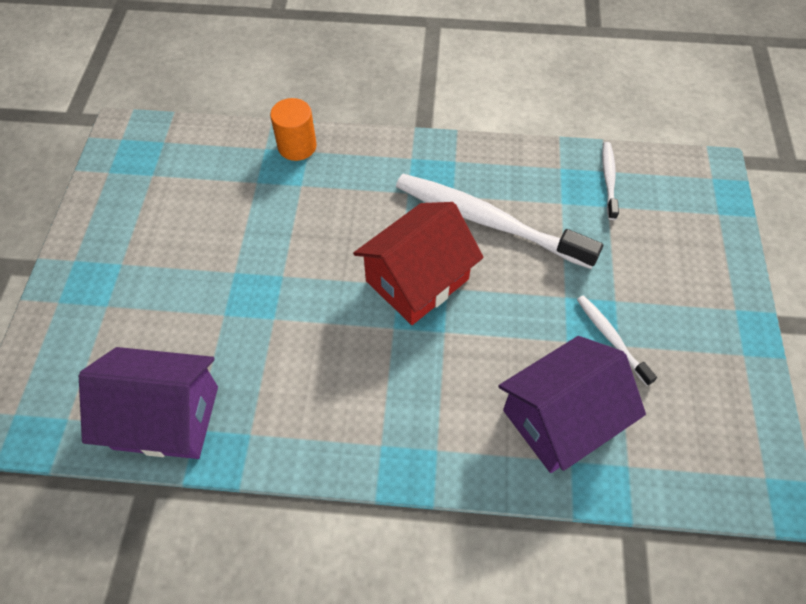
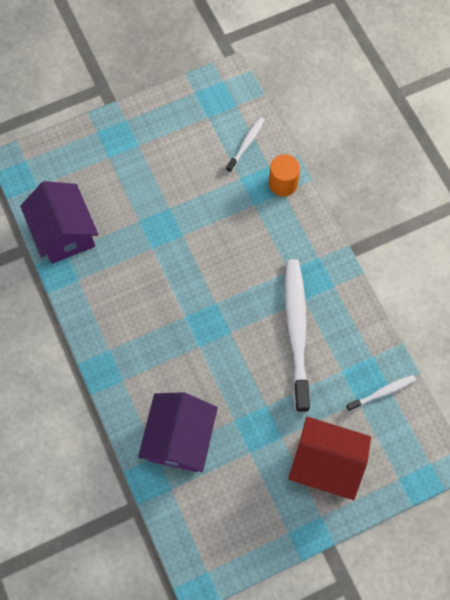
camera: 60 degrees right, 10 degrees up
(417, 280) = (225, 312): red house -> red house (326, 463)
(560, 418) = (179, 438): purple house -> purple house turned 75 degrees clockwise
(611, 338) = (252, 446): white toothbrush -> white toothbrush (246, 144)

